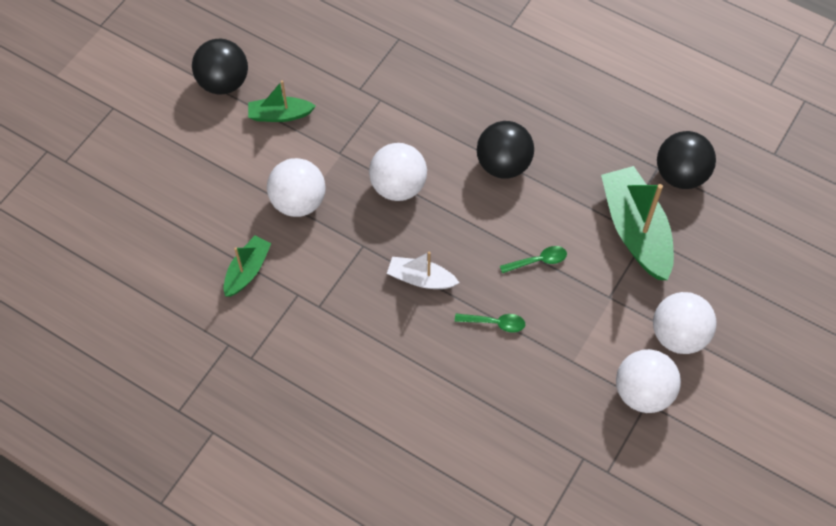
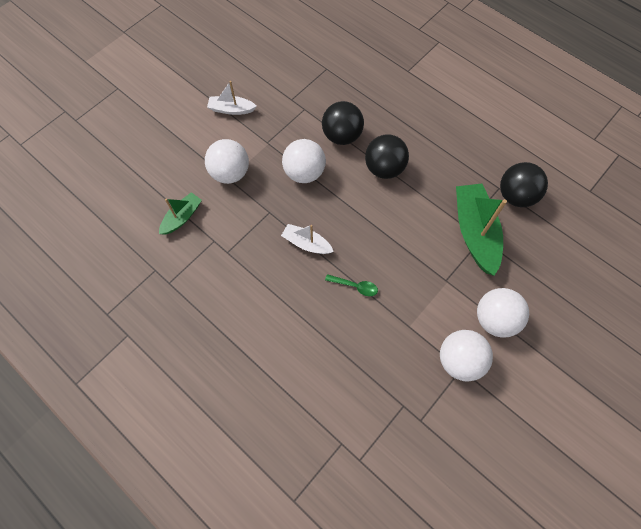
camera: 10 degrees right, 5 degrees up
(223, 83) = (197, 82): black ball -> black ball (342, 136)
(280, 115) = (231, 109): green boat -> white boat
(538, 261) = (396, 244): green spoon -> none

